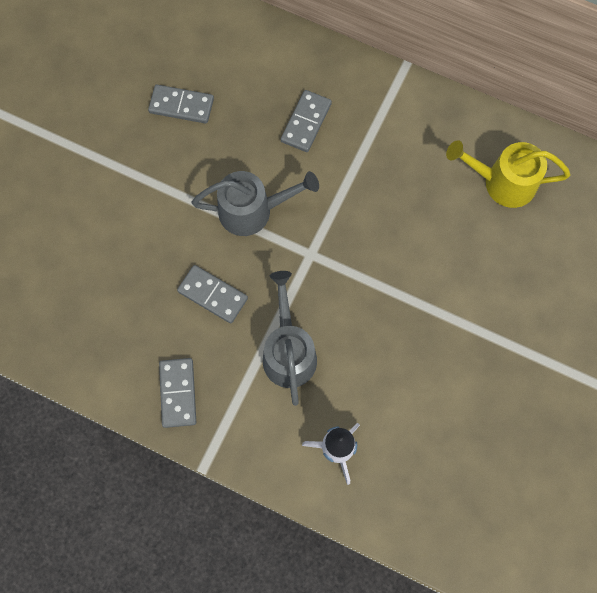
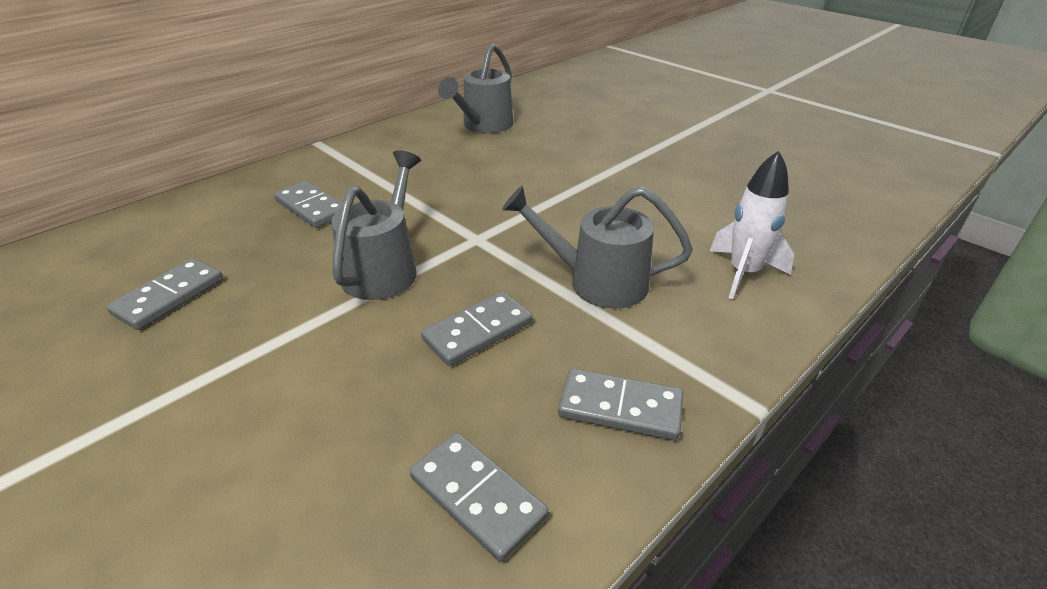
camera: 70 degrees left, 35 degrees down
(100, 340) = (477, 497): none -> grey domino
(501, 182) = (483, 126): yellow watering can -> grey watering can

